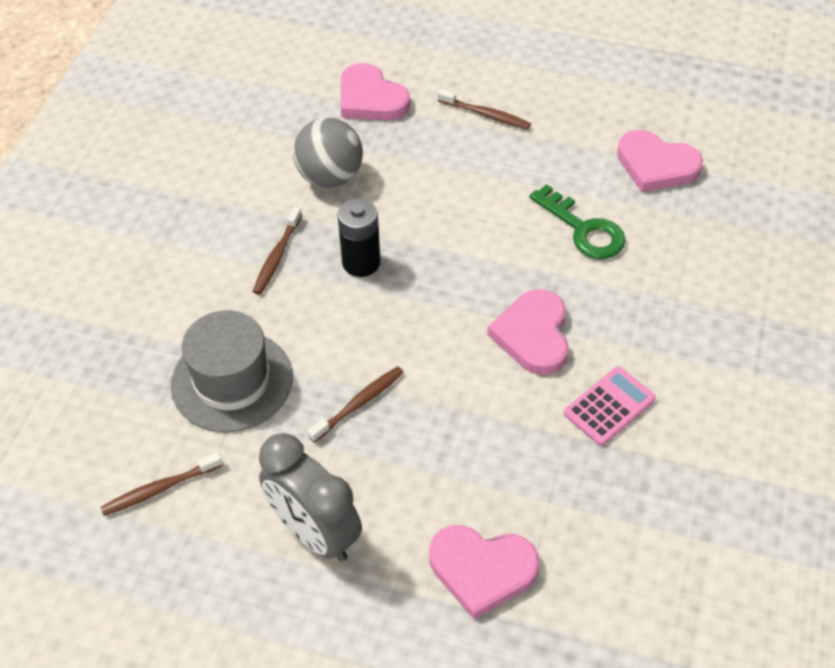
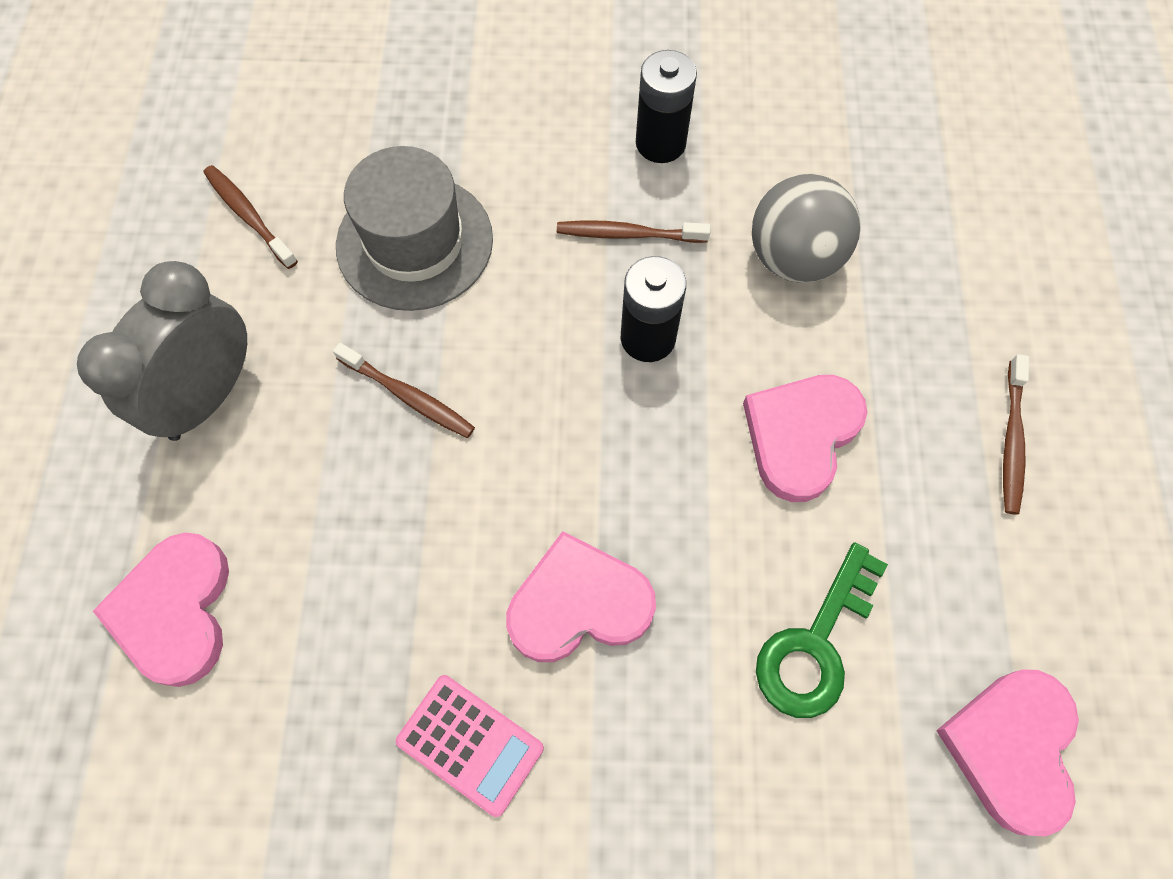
camera: 75 degrees right, 15 degrees up
(210, 223) = (660, 143): none -> black battery
(370, 98) = (974, 269): pink heart -> pink heart (801, 435)

